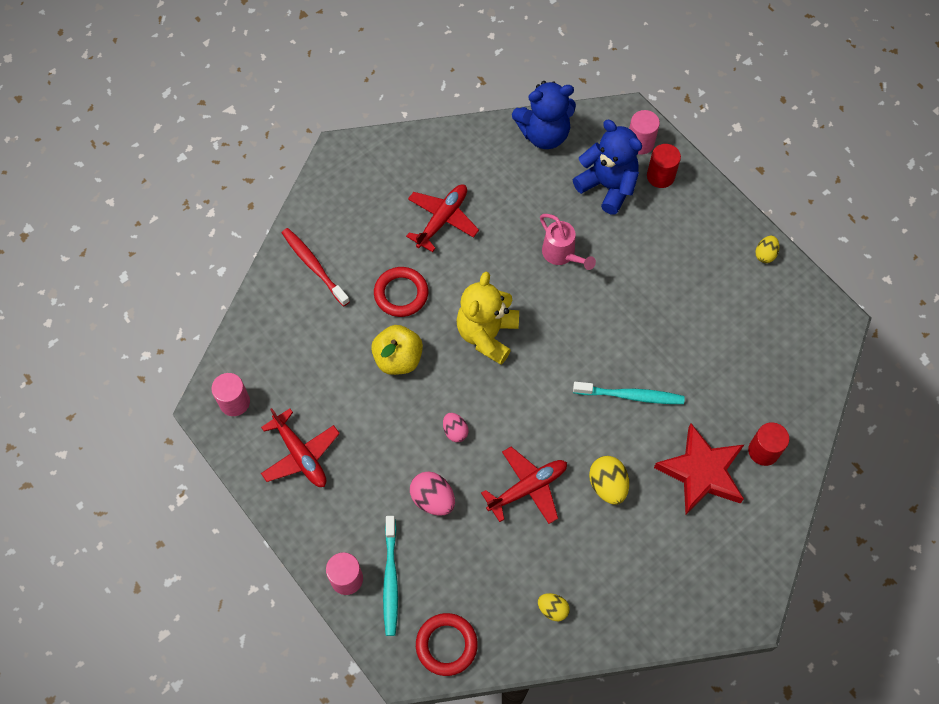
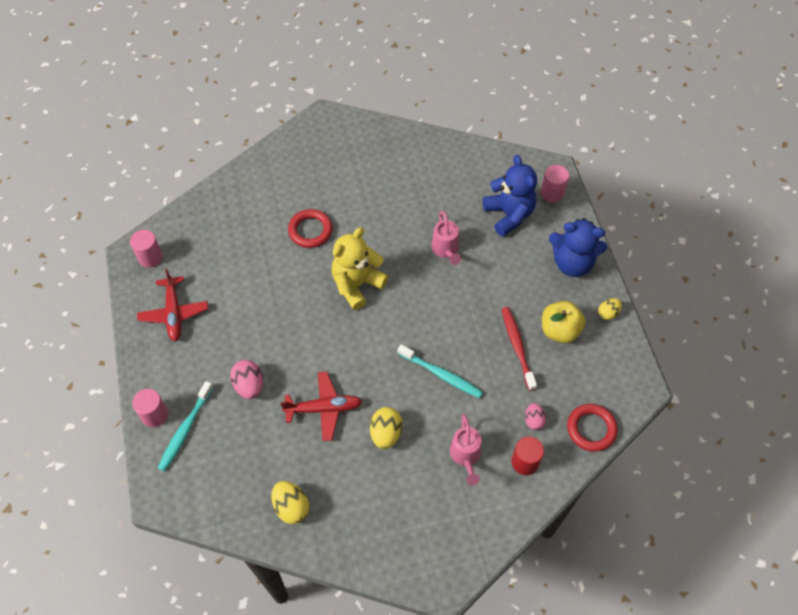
camera: 25 degrees right, 5 degrees down
(314, 266) = (260, 187): red toothbrush -> red toothbrush (517, 347)
(398, 359) = (282, 275): yellow apple -> yellow apple (559, 330)
(442, 219) = (370, 190): red plane -> none
(446, 645) = (197, 496): red ring -> red ring (591, 429)
(455, 431) = (293, 344): pink egg -> pink egg (533, 420)
(544, 134) = (480, 159): blue teddy bear -> blue teddy bear (572, 263)
(552, 609) = (291, 507): yellow egg -> yellow egg, size x1.57
(660, 176) = (555, 223): red cylinder -> none
(701, 472) = (465, 456): red star -> pink watering can

